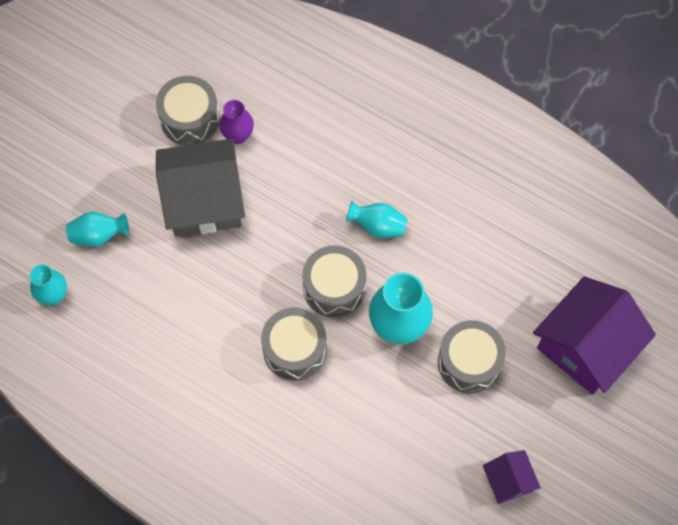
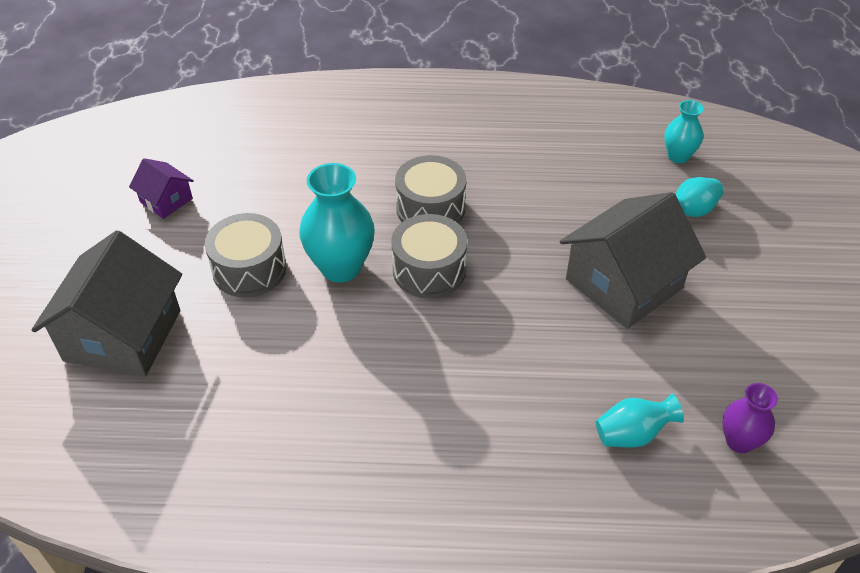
camera: 150 degrees right, 20 degrees down
(190, 118) = (716, 353): grey drum -> none
(238, 135) = (649, 361): purple vase -> purple vase (739, 441)
(378, 226) = (423, 345): turquoise vase -> turquoise vase (632, 434)
(586, 347) = (123, 335): purple house -> grey house

